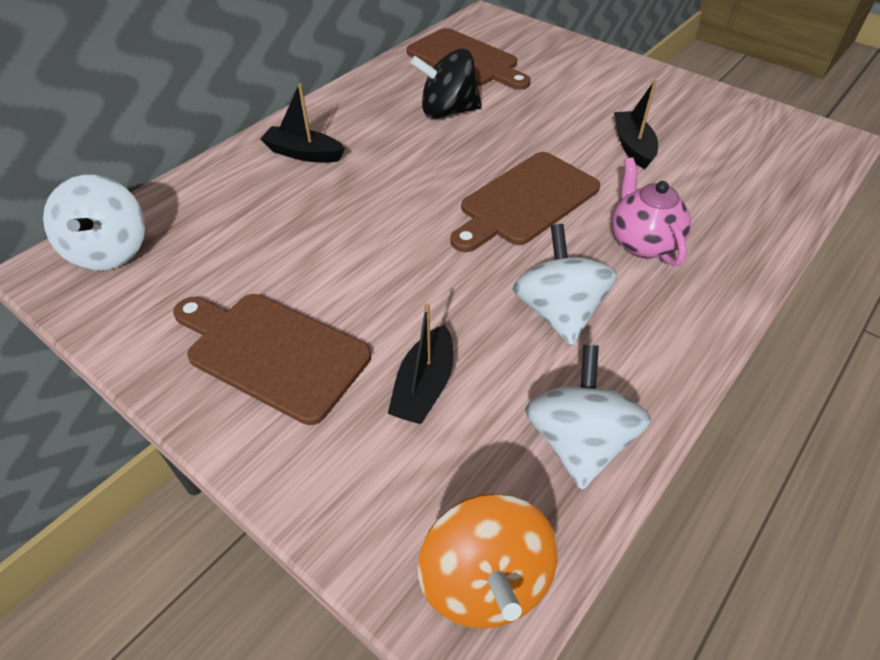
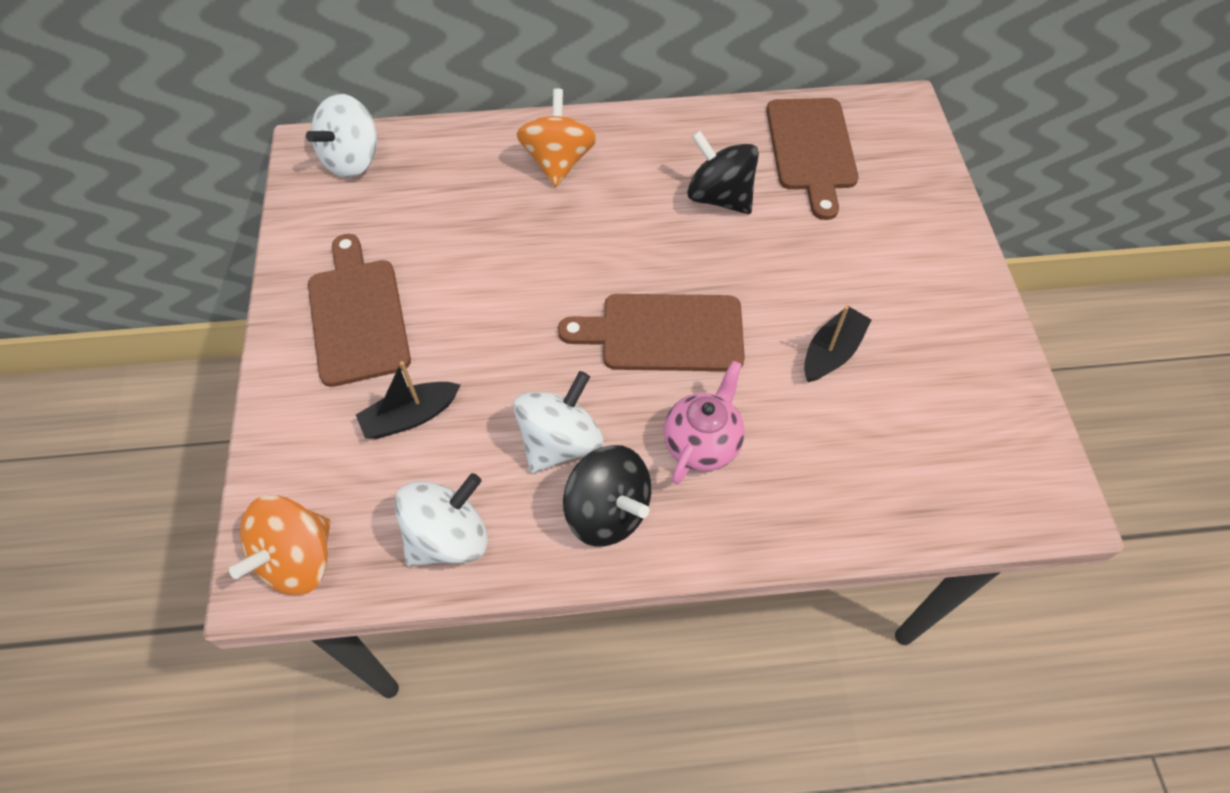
camera: 45 degrees right, 10 degrees up
(304, 153) = (558, 162): black boat -> orange spinning top
(652, 327) = (607, 511): none -> black spinning top

